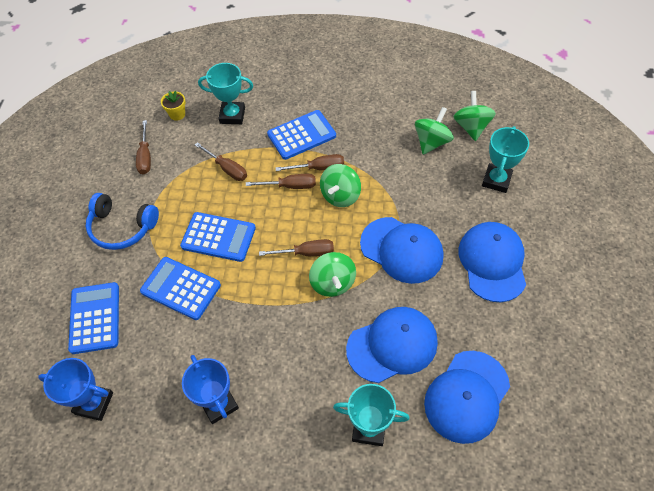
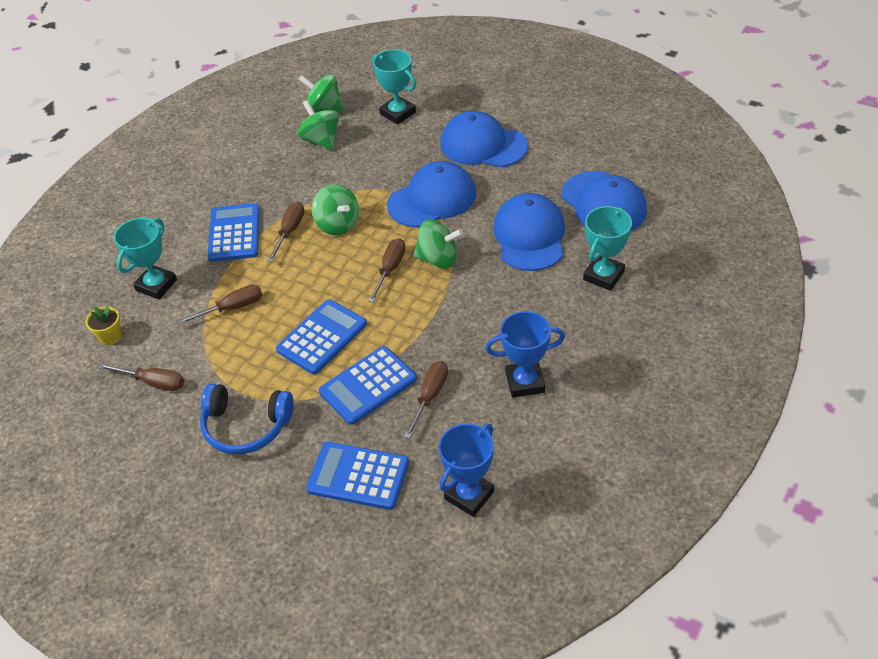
camera: 65 degrees left, 10 degrees down
(122, 227) = (246, 426): blue headphones -> blue headphones turned 60 degrees clockwise
(290, 186) = (296, 260): brown screwdriver -> brown screwdriver (430, 396)

